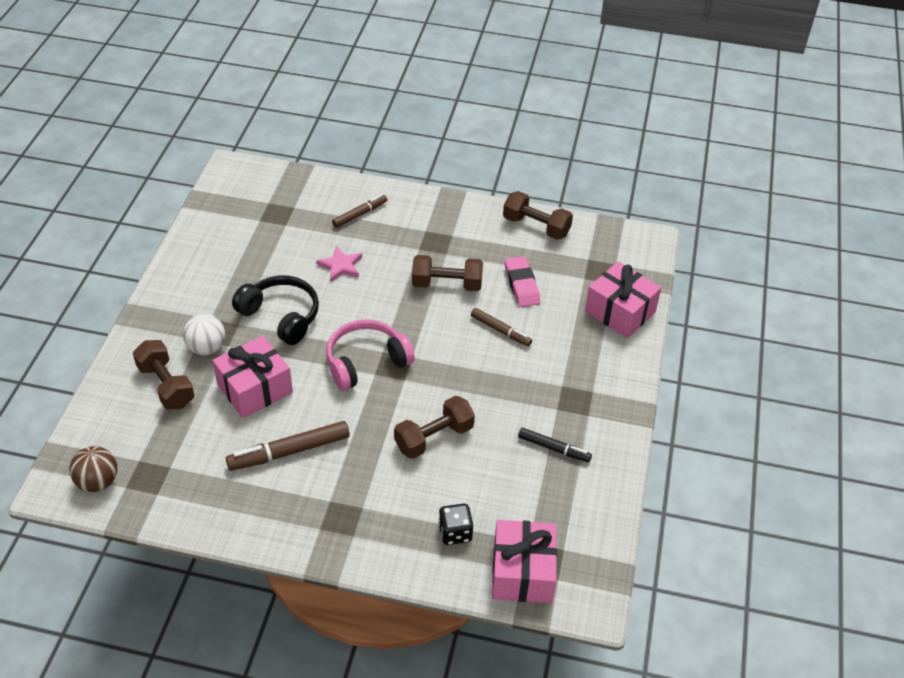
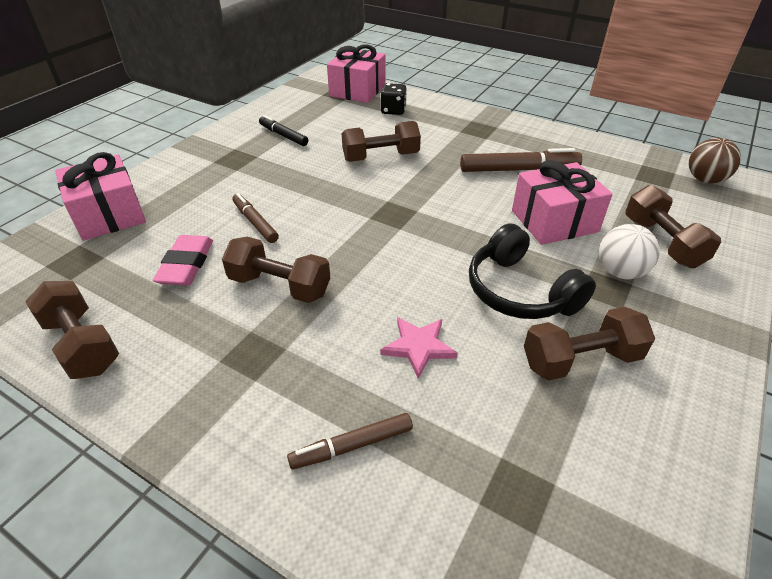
camera: 160 degrees left, 5 degrees down
(242, 279) = (580, 359): none -> brown dumbbell
(366, 362) = (422, 222): pink headphones -> none

